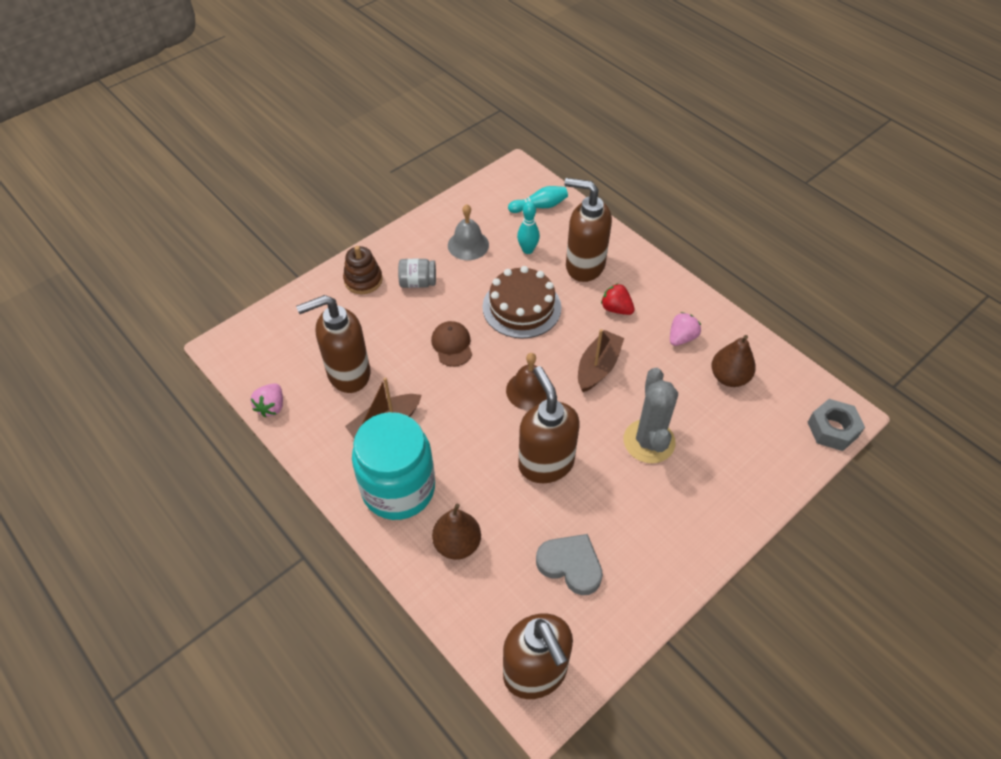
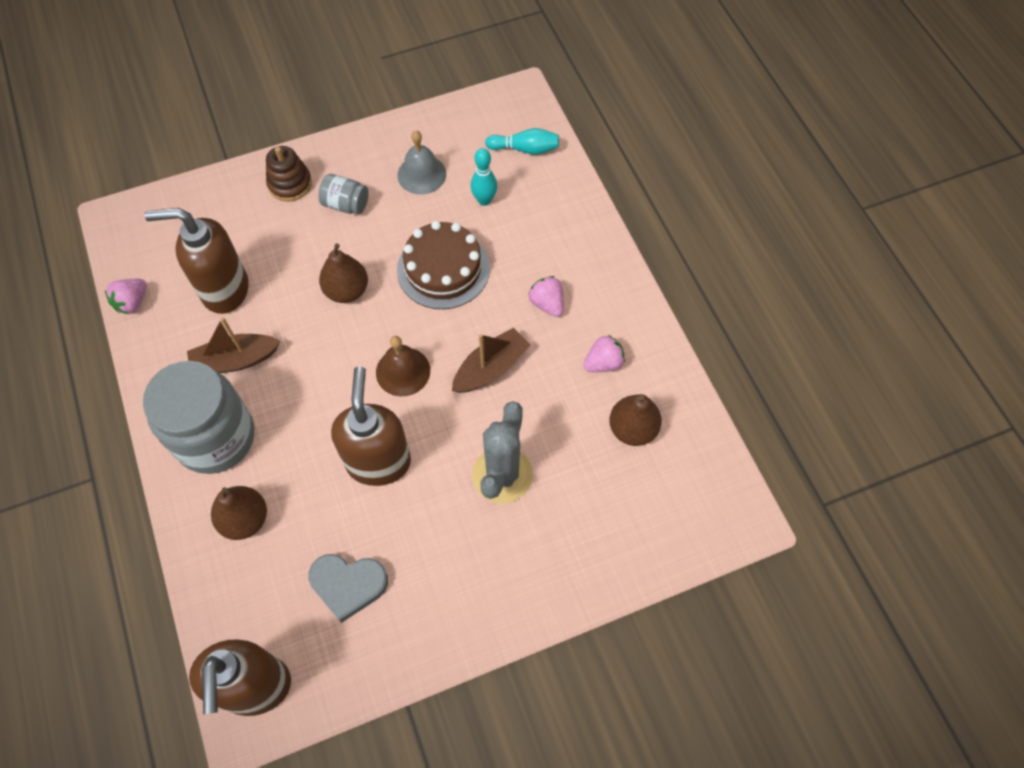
camera: 20 degrees right, 10 degrees up
(398, 489) = (215, 437): turquoise jar -> grey jar
(452, 345) = (347, 291): brown cap -> brown pear
(570, 565) = (348, 585): grey heart -> grey heart turned 135 degrees clockwise
(584, 266) = (538, 239): brown soap dispenser -> none
(616, 309) = (547, 304): red strawberry -> pink strawberry
(832, 429) = (719, 532): grey nut -> none

